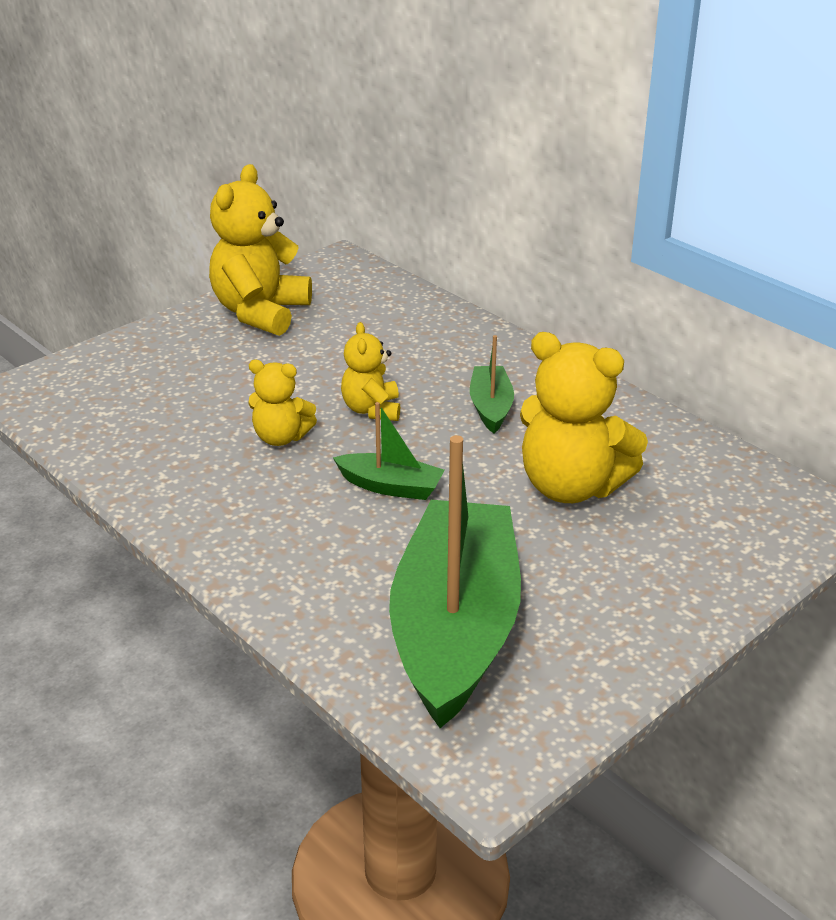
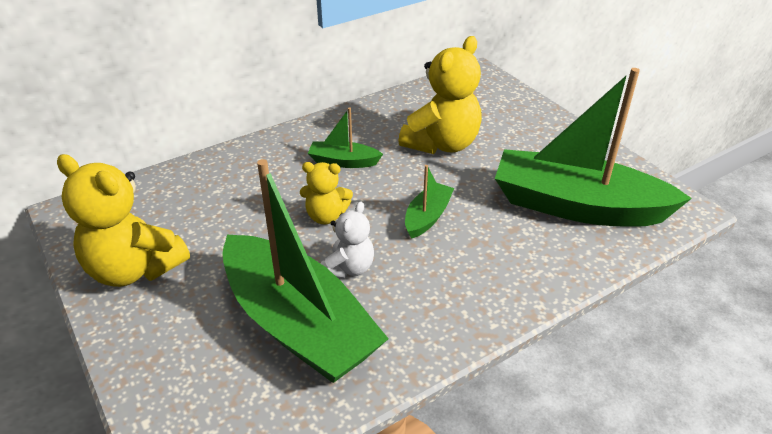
camera: 80 degrees left, 5 degrees up
(190, 417) = (298, 324): none -> green boat
(281, 437) = (349, 268): yellow teddy bear -> white teddy bear

